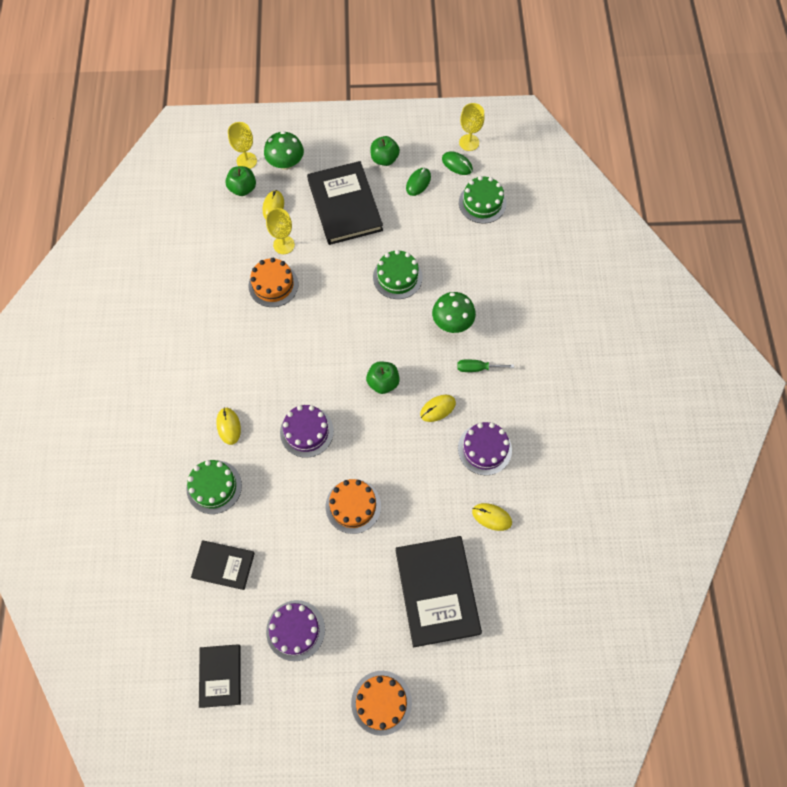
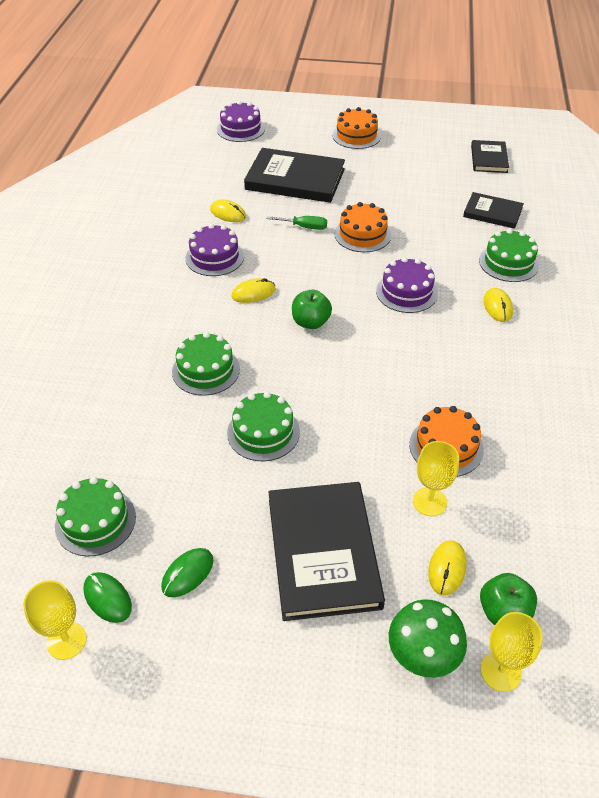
camera: 170 degrees left, 20 degrees down
(295, 630) = (424, 173): purple cake -> purple cake (240, 129)
(384, 159) = (235, 631): green apple -> none
(437, 591) = (295, 179): black book -> black book turned 75 degrees counterclockwise
(452, 322) = (206, 370): green mushroom -> green cake
(477, 368) = (193, 321): green screwdriver -> green screwdriver (304, 227)

